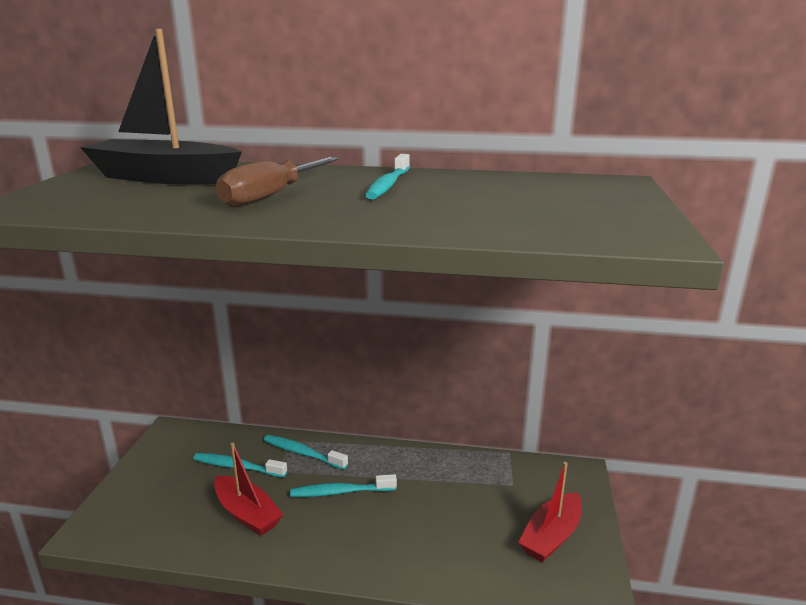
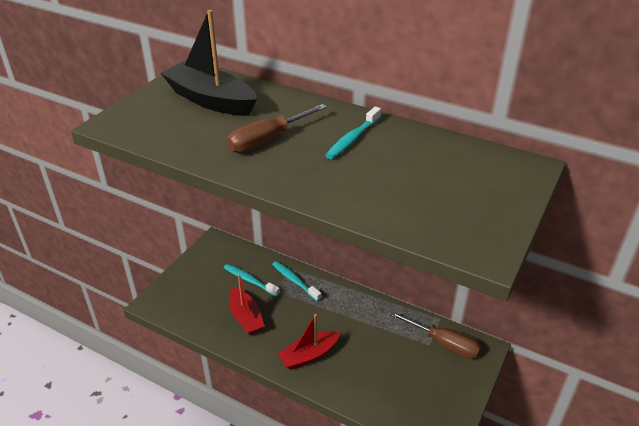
camera: 20 degrees right, 15 degrees up
(340, 492) = (309, 317): turquoise toothbrush -> none
(529, 478) = (443, 343): none -> brown screwdriver
(551, 536) = (436, 390): red boat -> red boat (309, 355)

